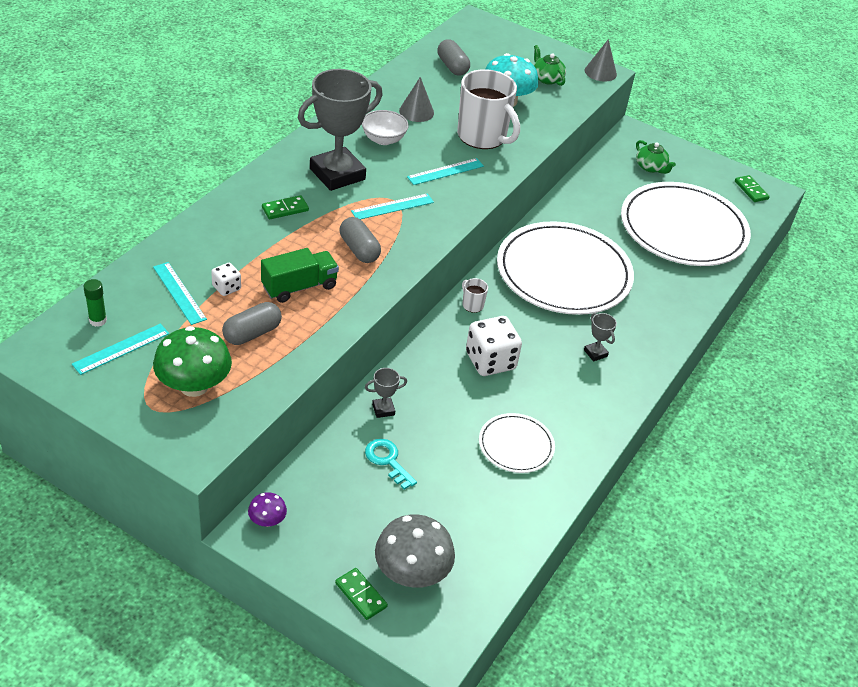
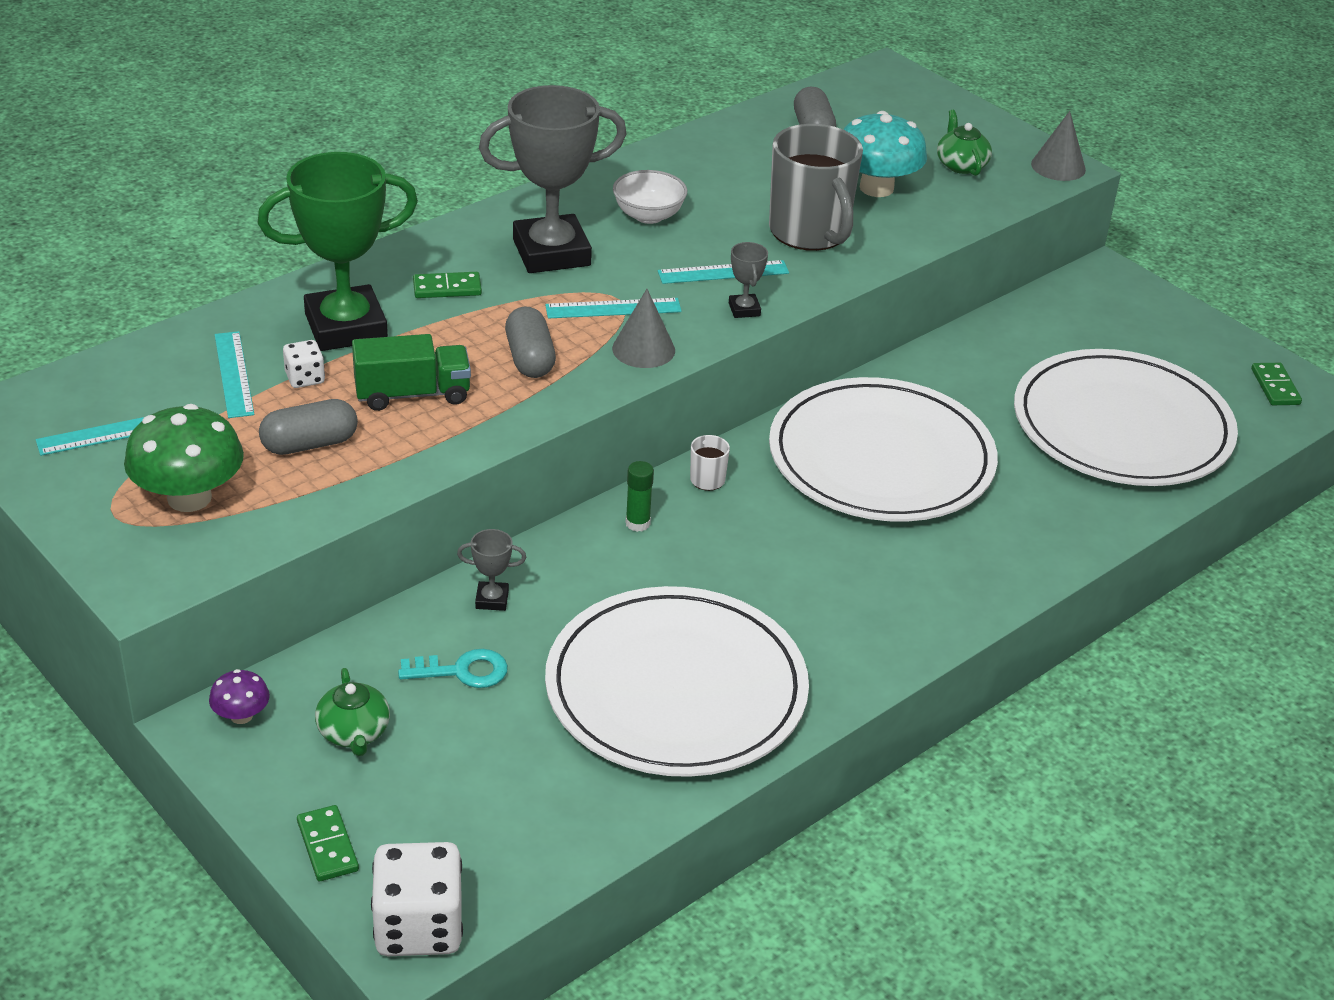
camera: 20 degrees right, 5 degrees down
(98, 320) = (101, 391): green glue stick -> green glue stick (637, 523)
(235, 247) = (346, 327): none -> green trophy
(387, 461) = (462, 671): turquoise key -> turquoise key turned 105 degrees clockwise
(412, 573) = (420, 833): grey mushroom -> none
(416, 111) = (721, 184): grey cone -> grey cone (643, 349)
(483, 137) = (810, 232): white mug -> grey mug
(490, 361) = (695, 563): white dice -> white dice (419, 927)
(516, 445) = (676, 689): white plate -> white plate, size x2.09
(595, 353) = (875, 582): grey trophy -> grey trophy (744, 309)
(651, 167) = (1111, 328): green teapot -> green teapot (354, 732)

